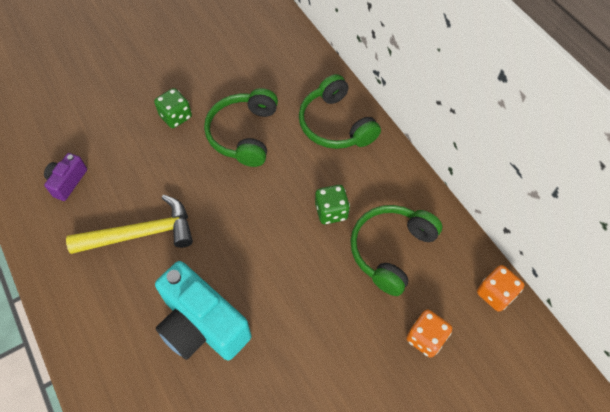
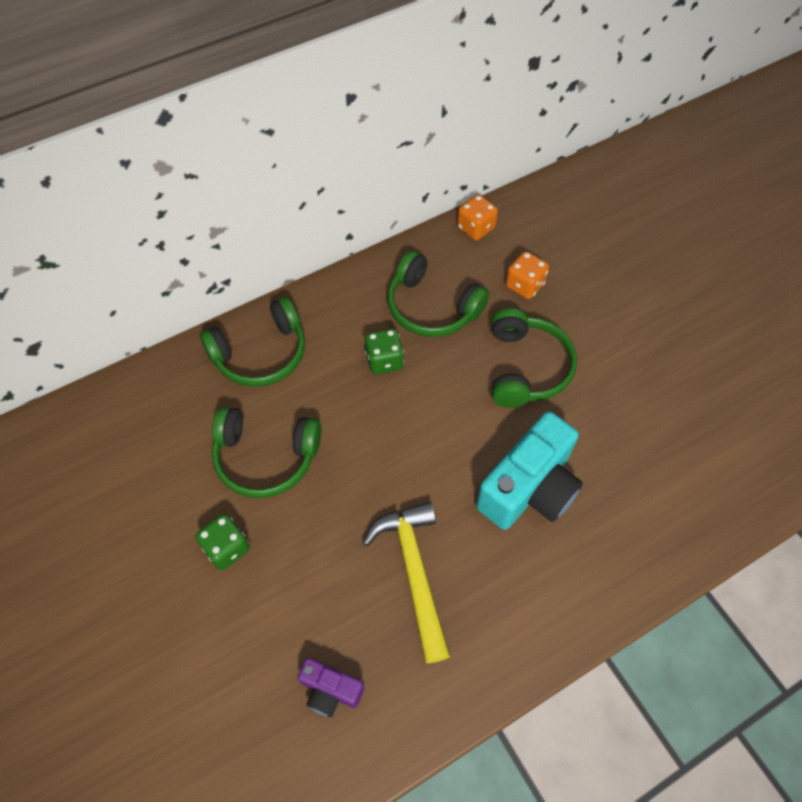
camera: 90 degrees left, 0 degrees up
(326, 331) = (525, 367): none -> green headphones

